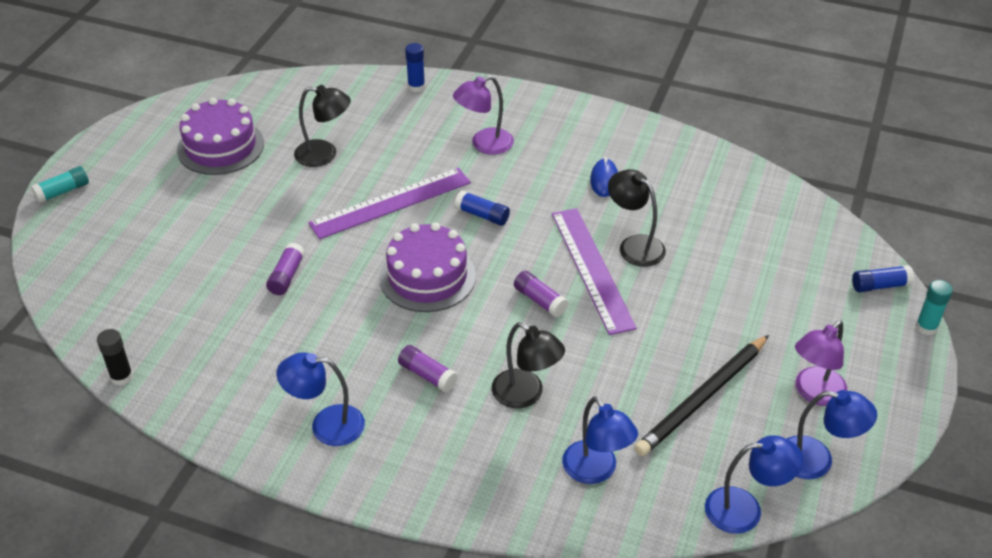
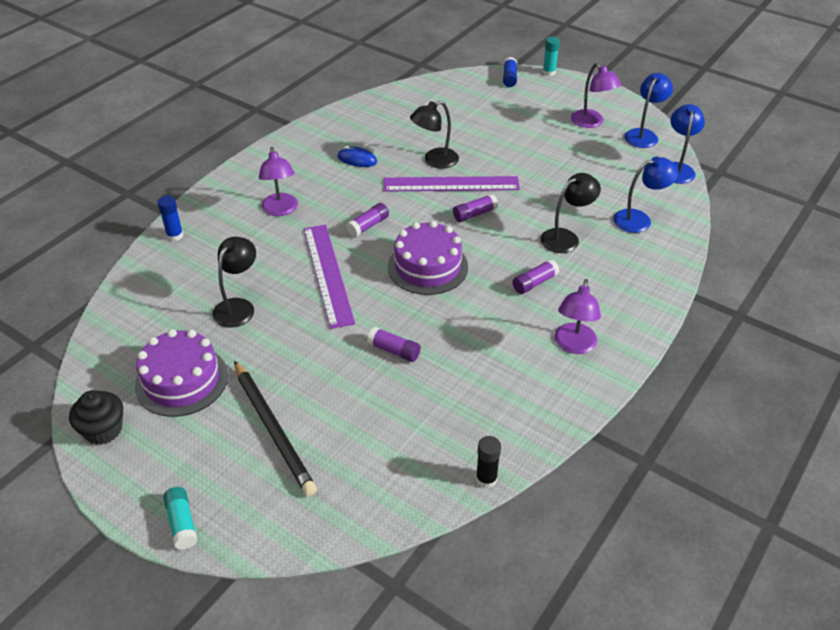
camera: 75 degrees left, 0 degrees up
(157, 120) = (103, 430): none -> black cupcake
(326, 425) = (573, 345): blue lamp -> purple lamp
(482, 215) = (368, 226): blue glue stick -> purple glue stick
(702, 398) = (586, 164): black pencil -> black pencil (273, 429)

